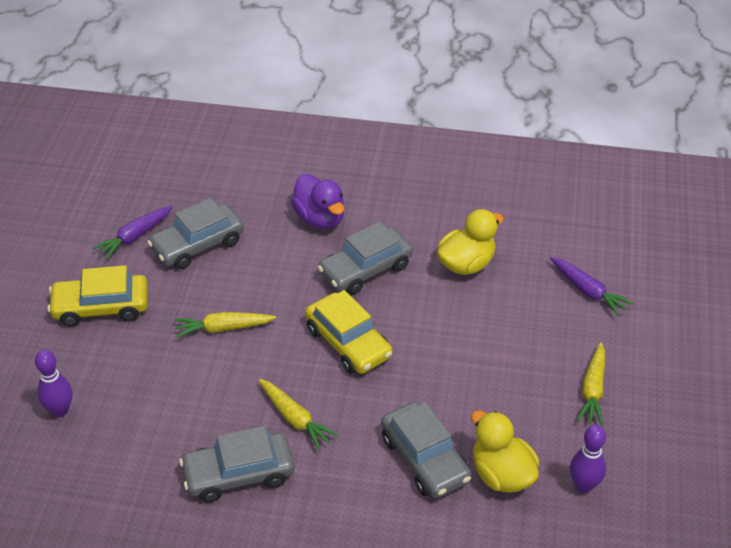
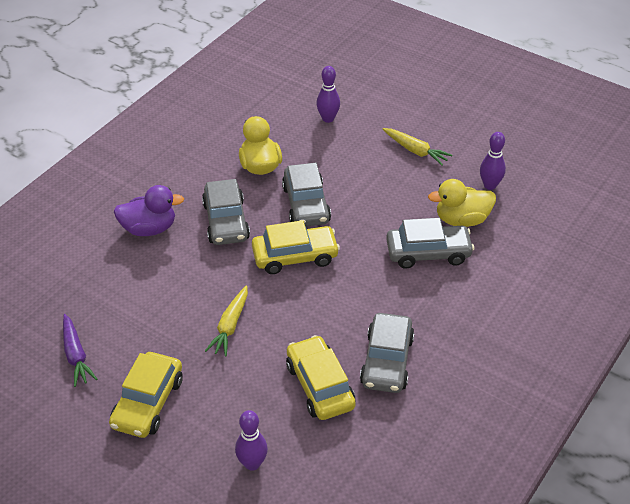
camera: 65 degrees left, 0 degrees up
(178, 428) = (320, 386): none -> yellow car
(197, 245) = (120, 314): grey car -> grey car (306, 204)
(295, 418) = (351, 311): yellow carrot -> none
(588, 291) = (328, 119): purple carrot -> purple bowling pin

